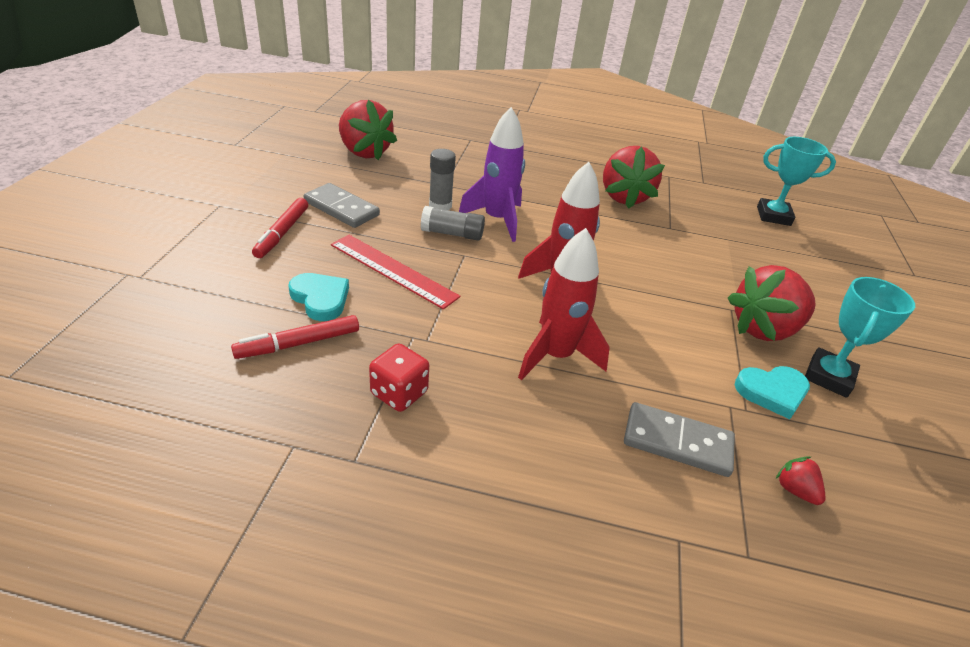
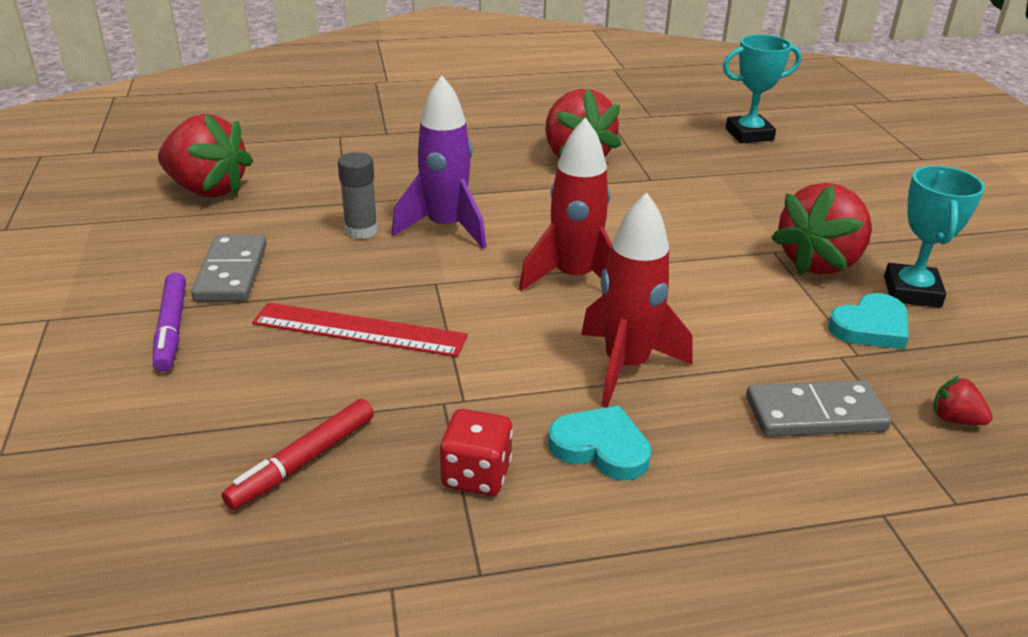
camera: 20 degrees left, 5 degrees down
(282, 233) = (171, 329): red marker -> purple marker
(320, 299) = (290, 396): turquoise heart -> turquoise heart (601, 447)
(341, 208) = (231, 272): grey domino -> grey domino turned 75 degrees clockwise
(452, 234) = (402, 261): grey glue stick -> none

